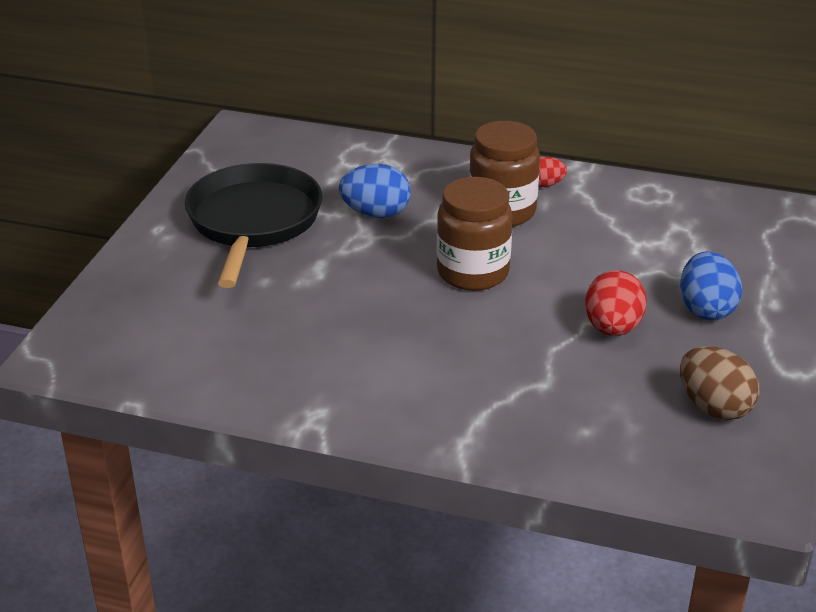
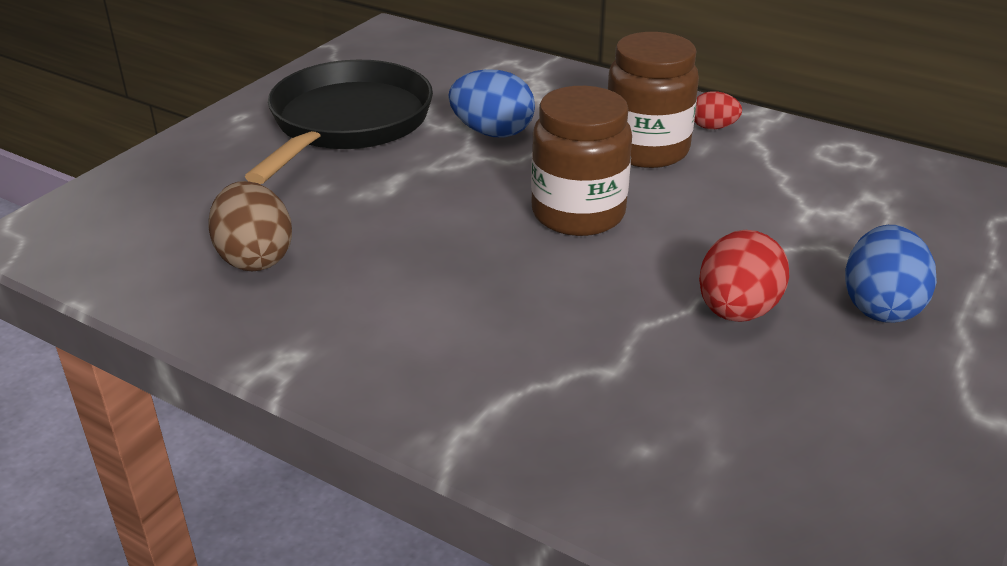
camera: 15 degrees right, 0 degrees up
(714, 407) = (852, 449): brown egg -> brown egg (255, 258)

